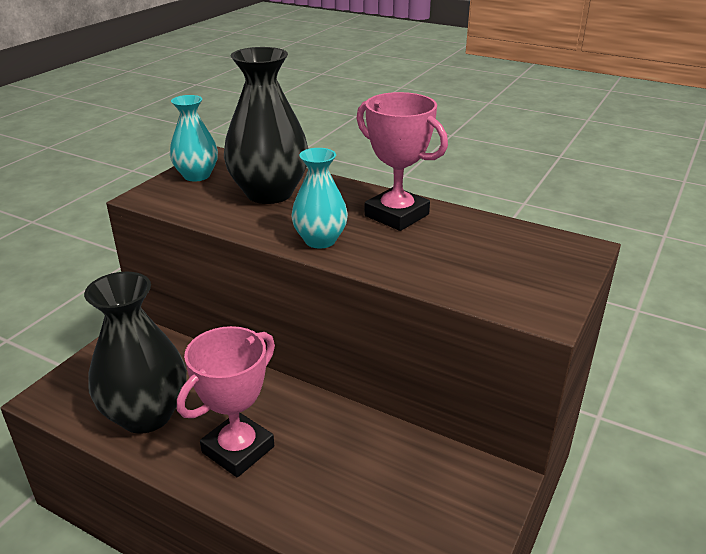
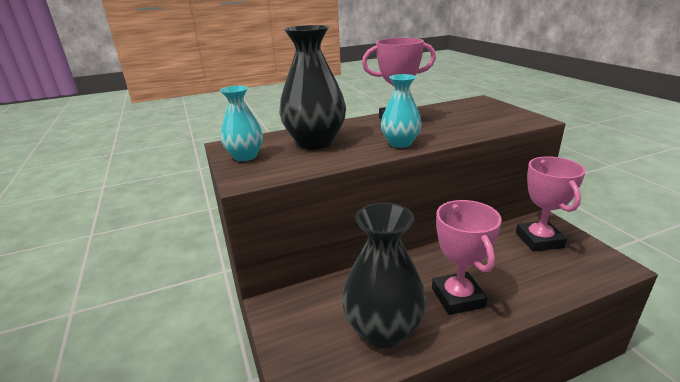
camera: 50 degrees left, 5 degrees down
(435, 488) = (539, 240): none -> pink trophy

